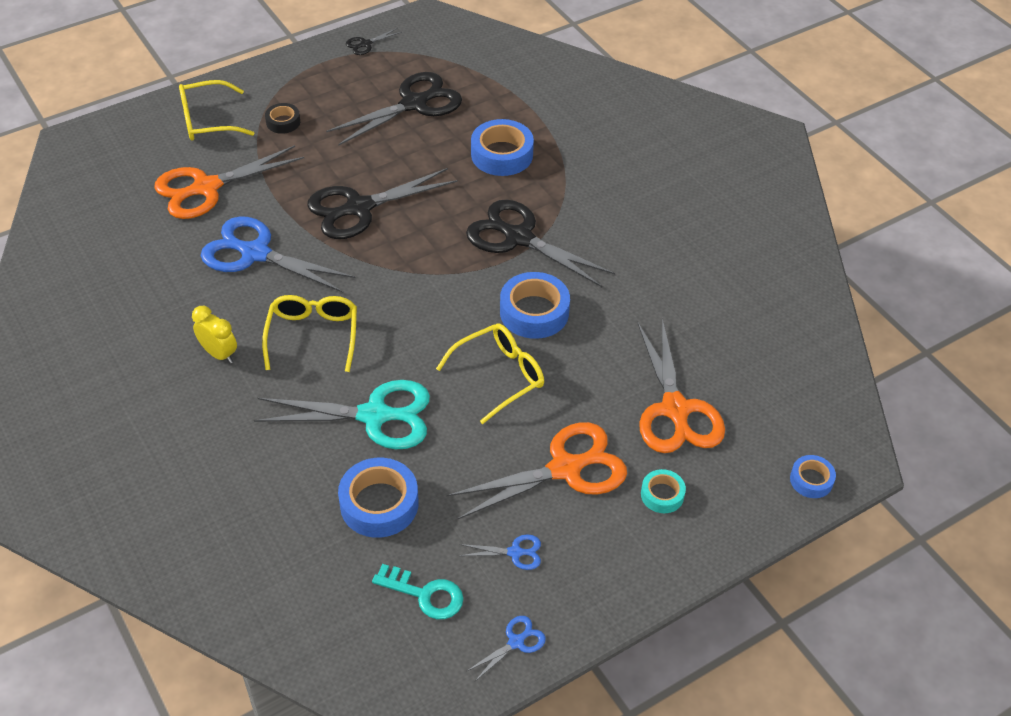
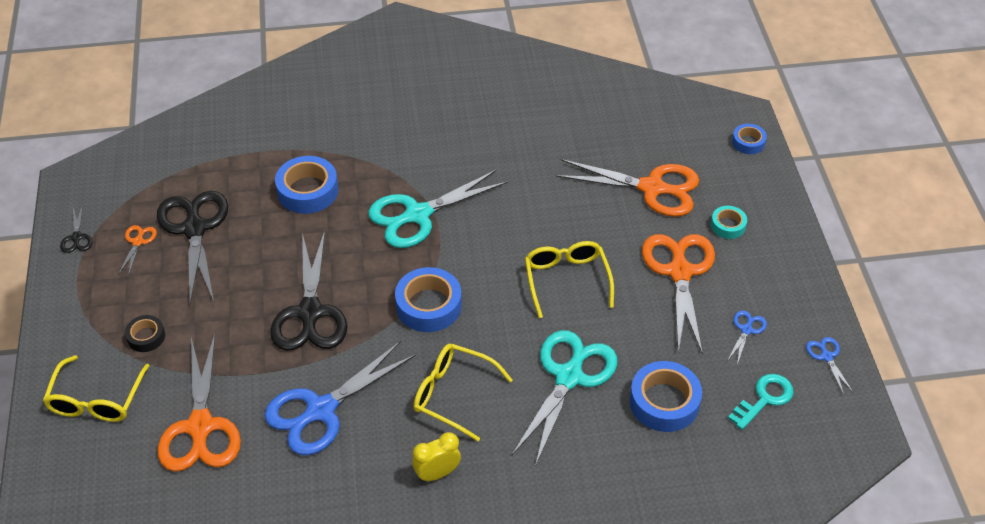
camera: 65 degrees left, 0 degrees up
(380, 78) = (138, 242): none -> orange scissors
(519, 237) = (418, 215): black scissors -> turquoise scissors
(534, 312) = (509, 234): blue tape -> blue tape (428, 306)

